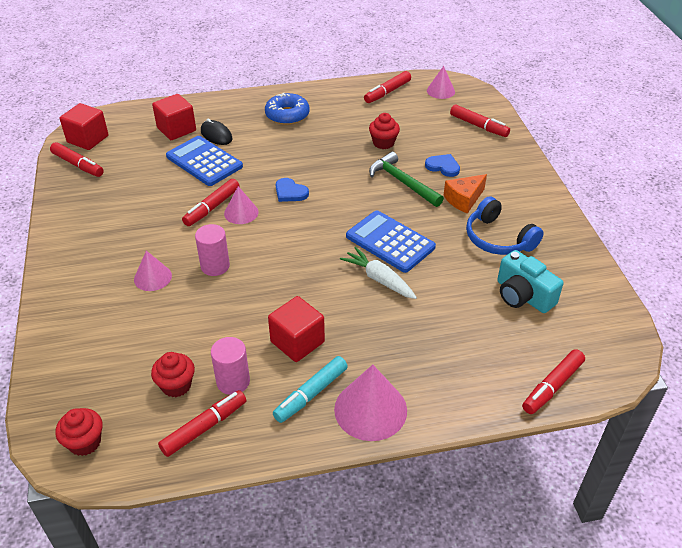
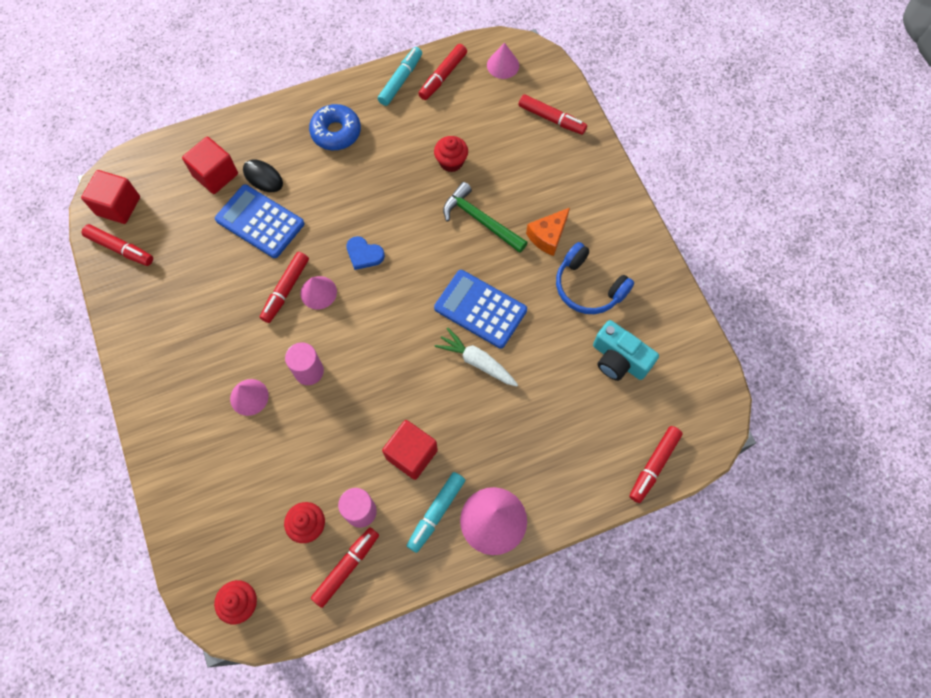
camera: 10 degrees left, 25 degrees up
(351, 91) = (401, 80): none -> turquoise marker
(443, 167) = (520, 190): blue heart -> none

